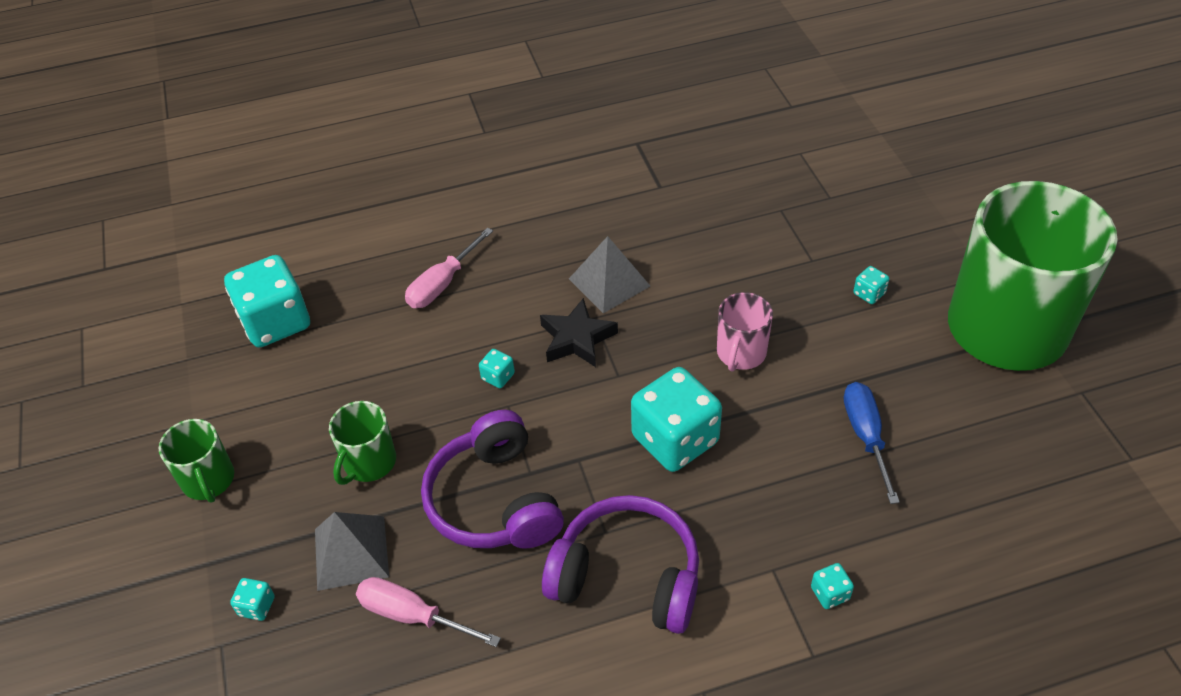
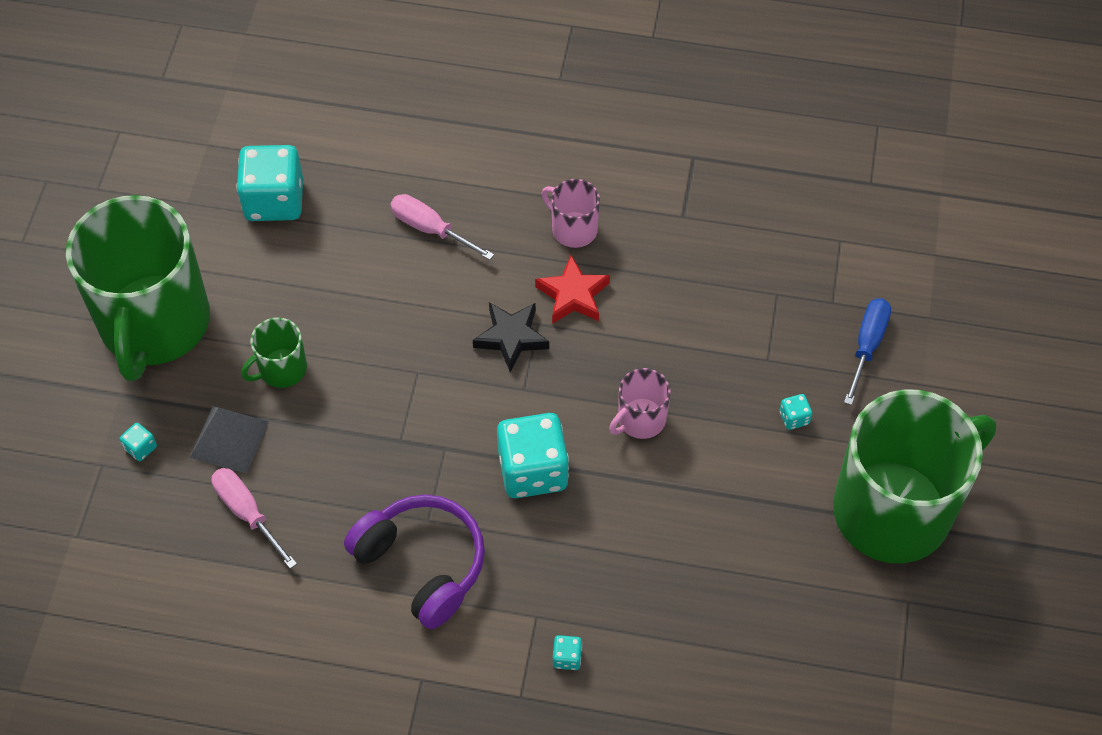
camera: 25 degrees right, 10 degrees up
(208, 480) = (154, 324): green mug -> green mug, size x2.37
(442, 284) = (429, 228): pink screwdriver -> pink screwdriver turned 60 degrees clockwise
(494, 500) = (359, 451): purple headphones -> none
(498, 377) = (425, 342): turquoise dice -> none
(573, 233) = (573, 229): none -> pink mug
(609, 282) = (573, 295): grey pyramid -> red star
(865, 435) = (691, 545): blue screwdriver -> blue screwdriver (867, 345)

